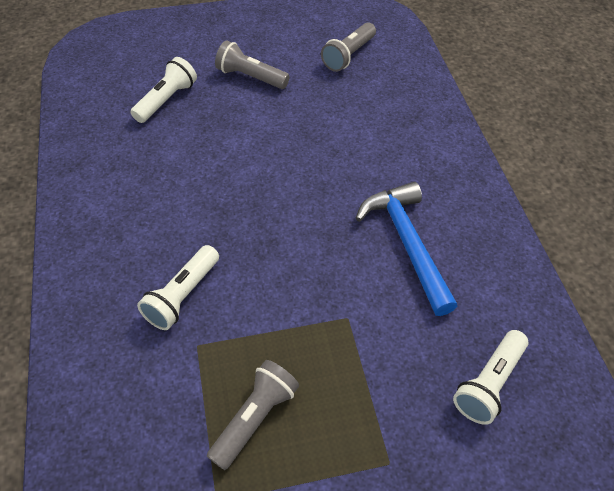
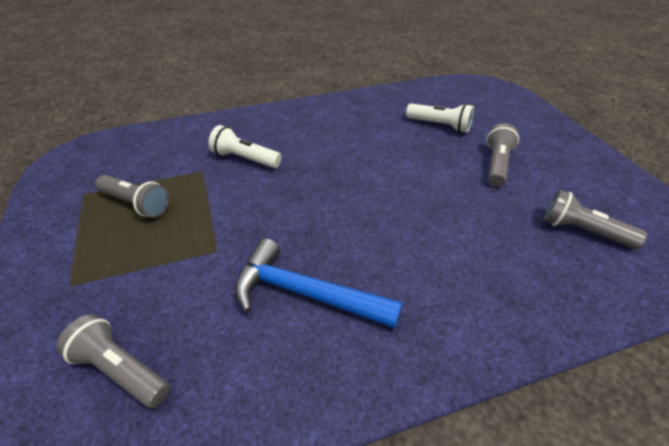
camera: 85 degrees right, 10 degrees down
(407, 243) = (305, 293): blue hammer -> blue hammer turned 135 degrees counterclockwise
(488, 383) = (120, 370): white flashlight -> grey flashlight

